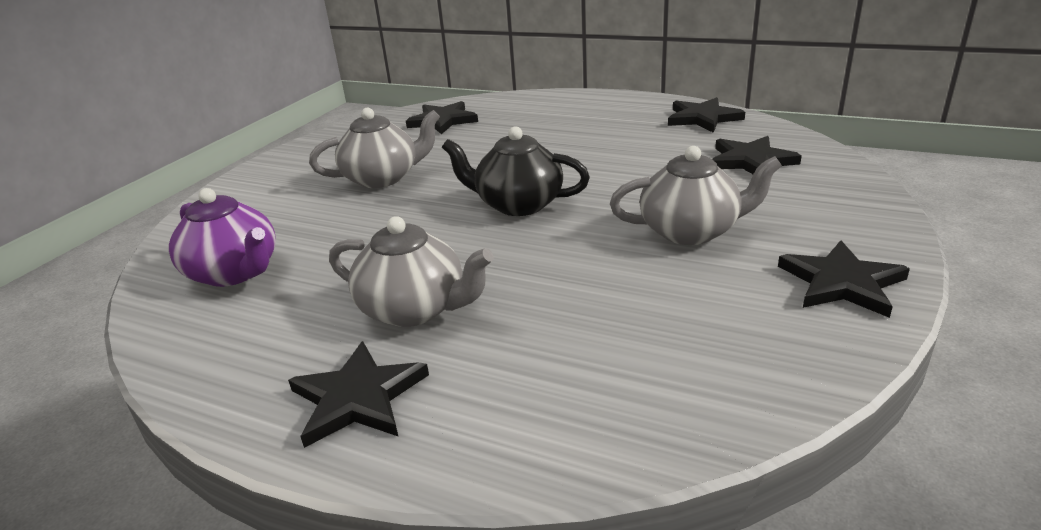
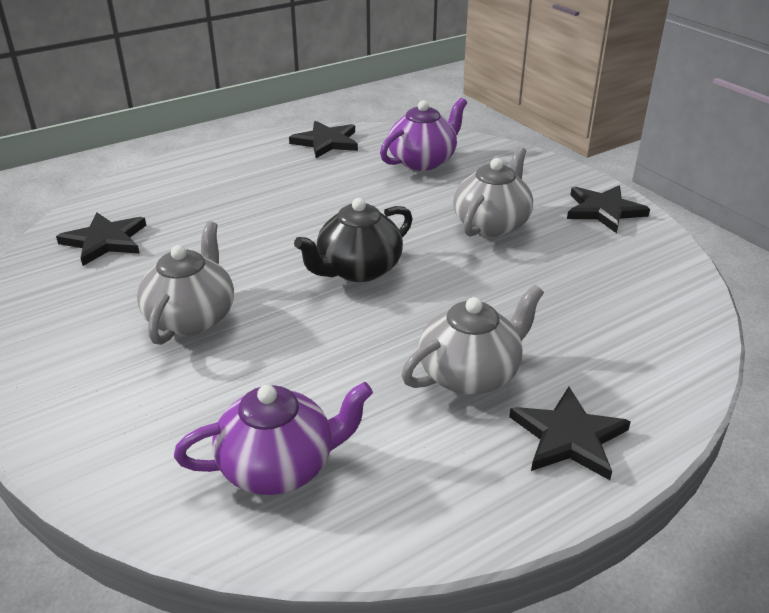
camera: 60 degrees left, 5 degrees up
(750, 161) = (423, 161): black star -> purple teapot

